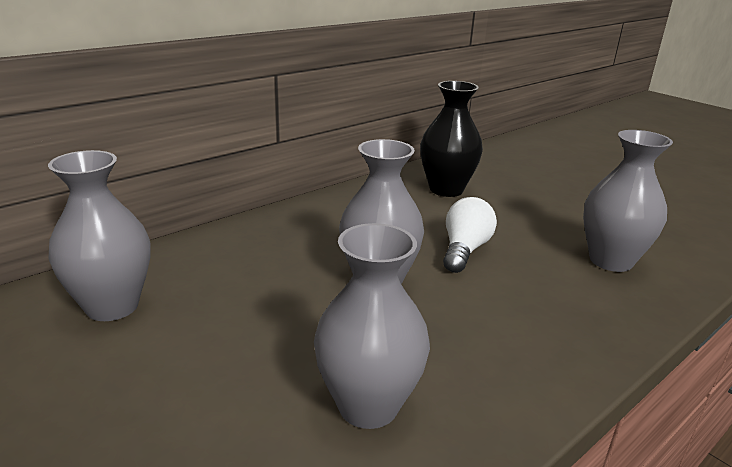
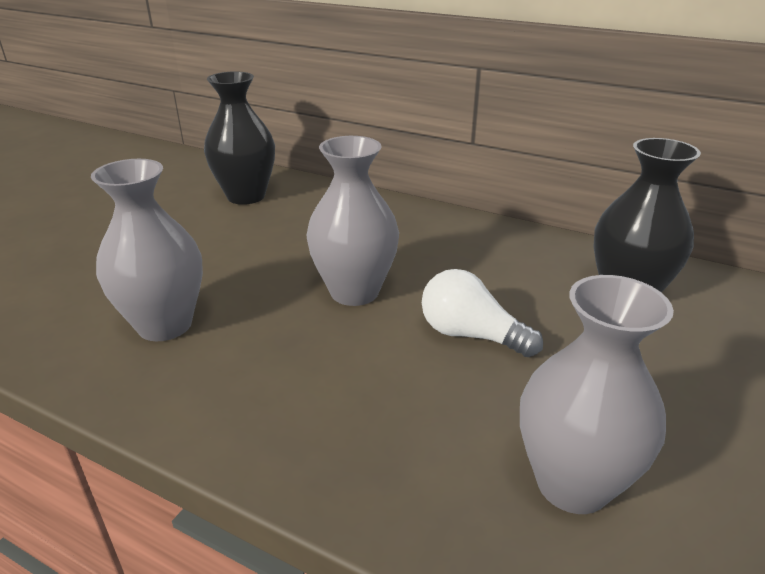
camera: 70 degrees right, 5 degrees up
(112, 306) = (246, 196): grey vase -> black vase
(464, 250) = (471, 335): white light bulb -> white light bulb turned 150 degrees counterclockwise

